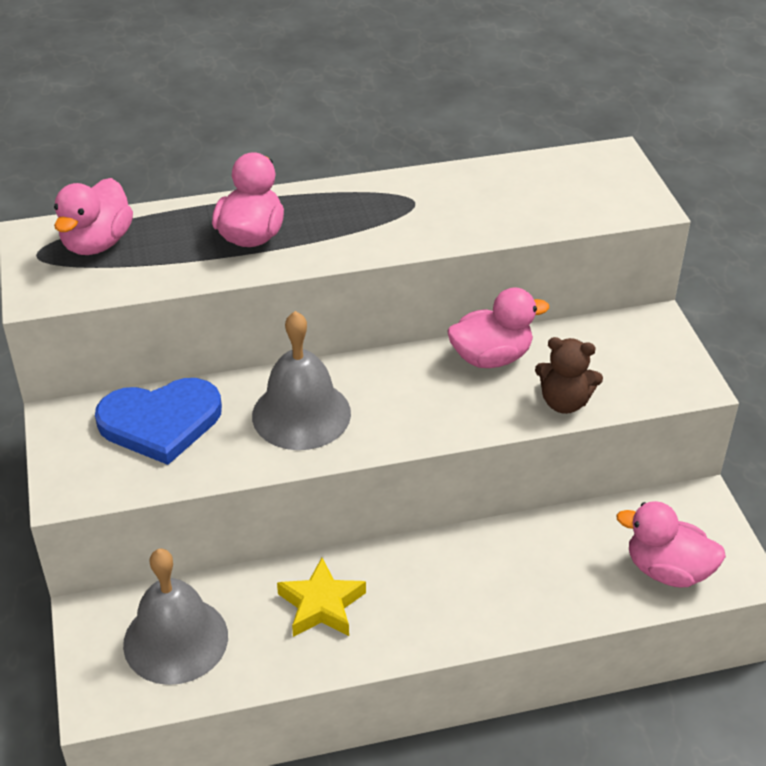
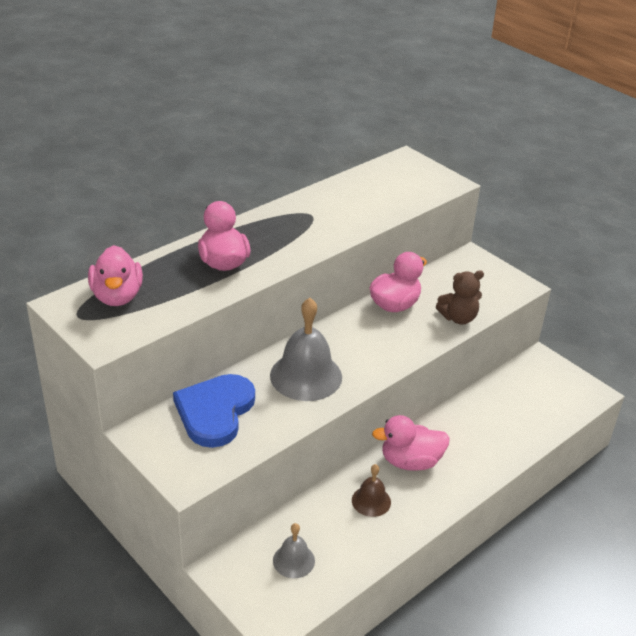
camera: 30 degrees left, 5 degrees down
(160, 422) = (215, 412): blue heart -> blue heart turned 150 degrees clockwise
(175, 640) = (293, 560): grey bell -> grey bell, size x0.53
(321, 605) = (371, 501): yellow star -> brown bell
(667, 570) = (552, 405): pink duck -> pink duck (410, 461)

